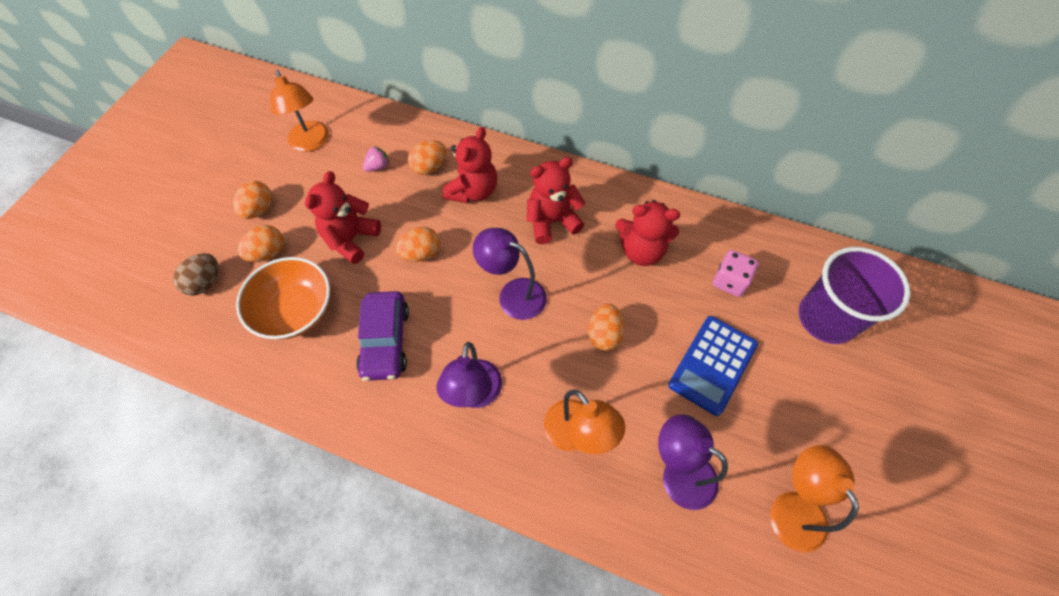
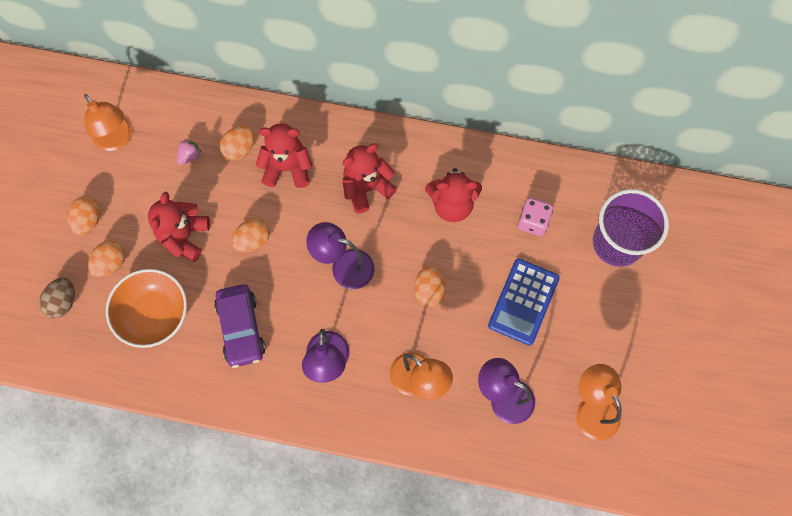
camera: 10 degrees left, 10 degrees up
(473, 191) = (287, 168): red teddy bear -> red teddy bear turned 105 degrees counterclockwise

